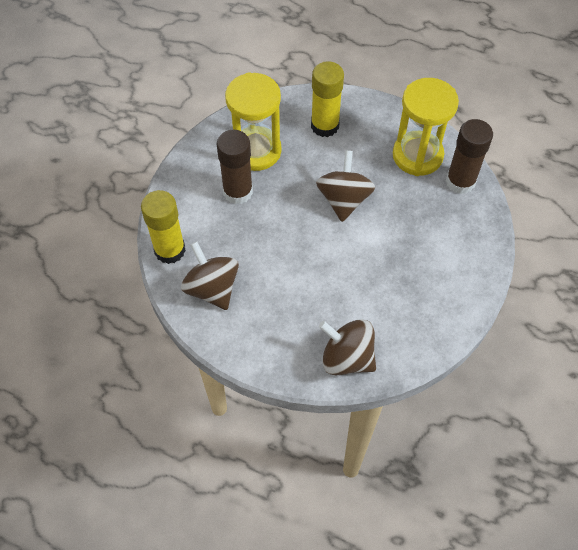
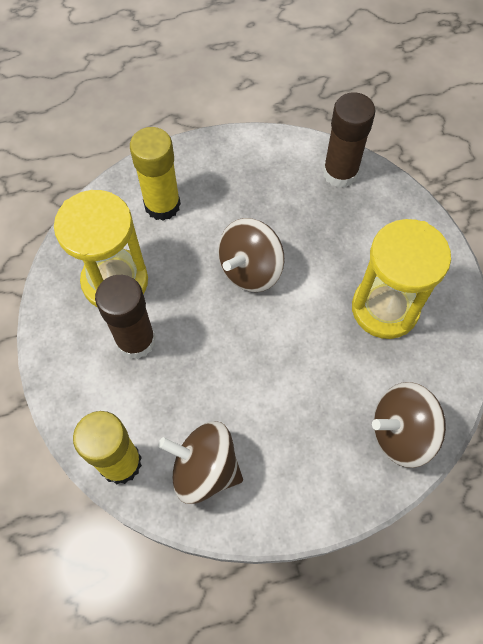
camera: 40 degrees left, 5 degrees up
(344, 199) = (250, 269): brown spinning top -> brown spinning top turned 105 degrees counterclockwise
(417, 155) = (278, 174): yellow hourglass -> yellow hourglass (385, 308)

